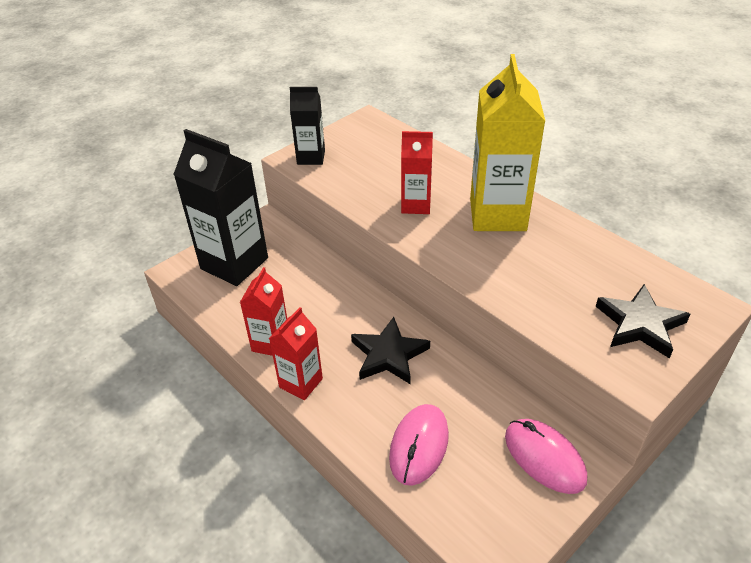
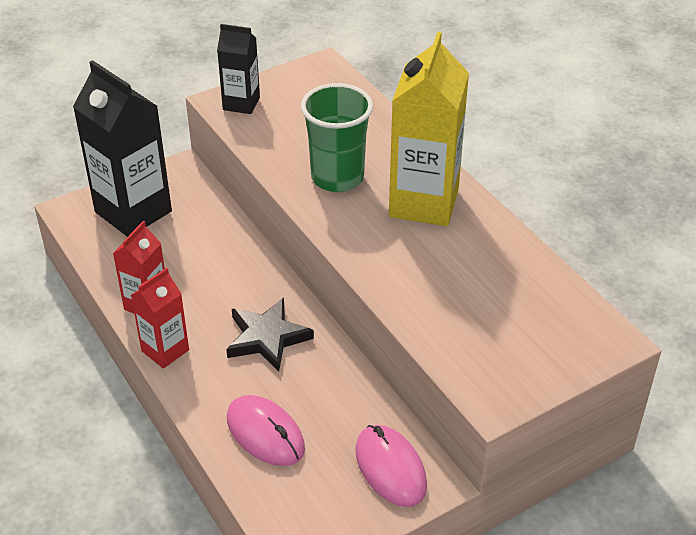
camera: 10 degrees right, 0 degrees up
(416, 205) = (337, 177): red carton -> green cup
(419, 446) = (265, 433): pink mouse -> pink mouse turned 75 degrees counterclockwise
(640, 324) = (523, 346): black star -> none

